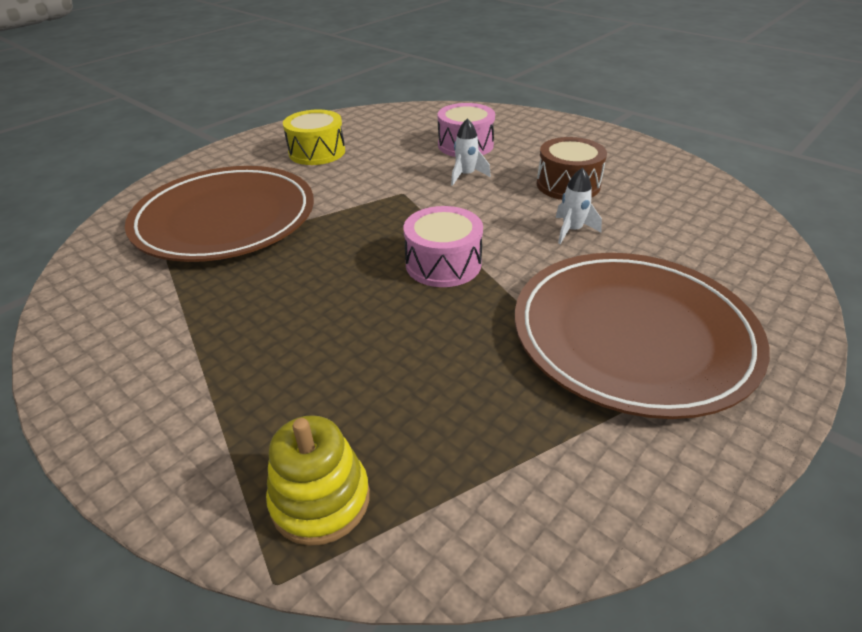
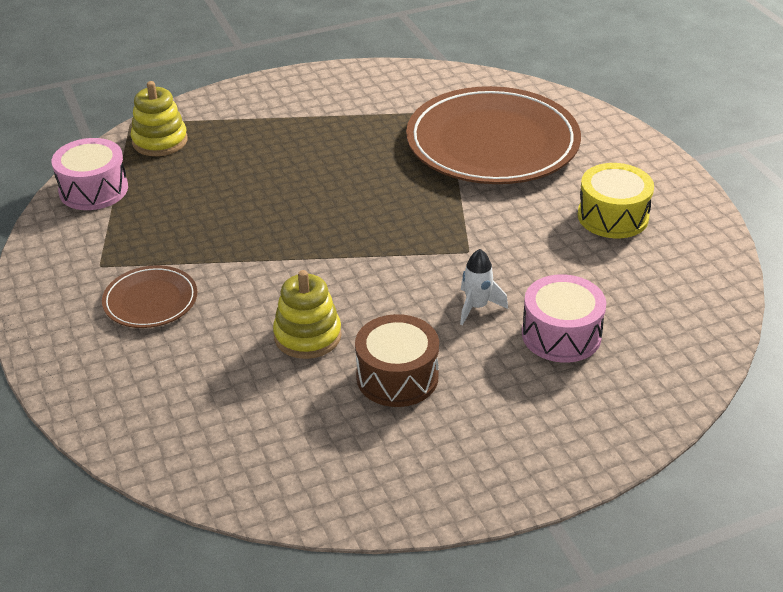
camera: 115 degrees right, 0 degrees up
(443, 264) = (323, 239): pink drum -> pink drum (93, 190)
(572, 230) = (307, 336): white rocket -> yellow stacking toy
(632, 335) = (150, 301): brown plate -> brown plate, size x0.46

